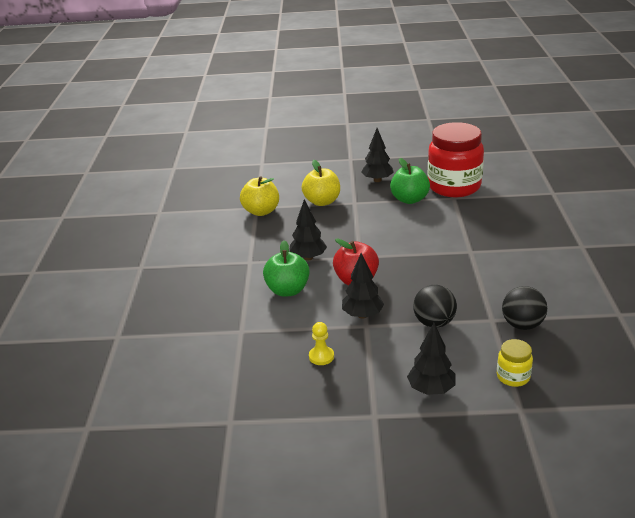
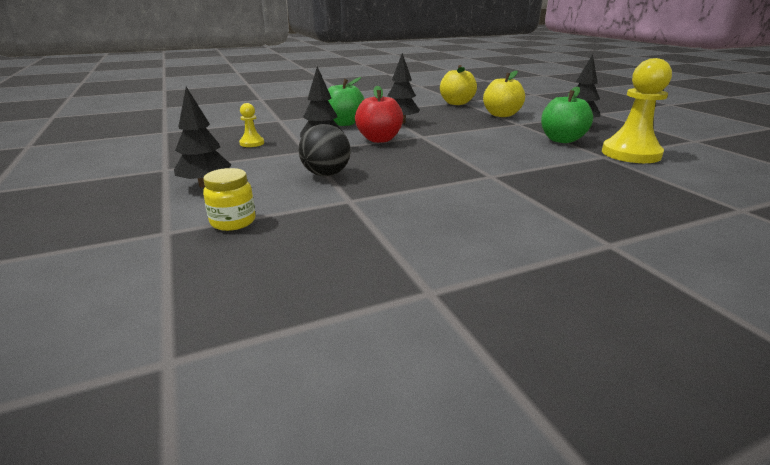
camera: 65 degrees right, 5 degrees down
(454, 186) = (630, 154): red jar -> yellow pawn
(522, 325) = (349, 218): black ball -> none

